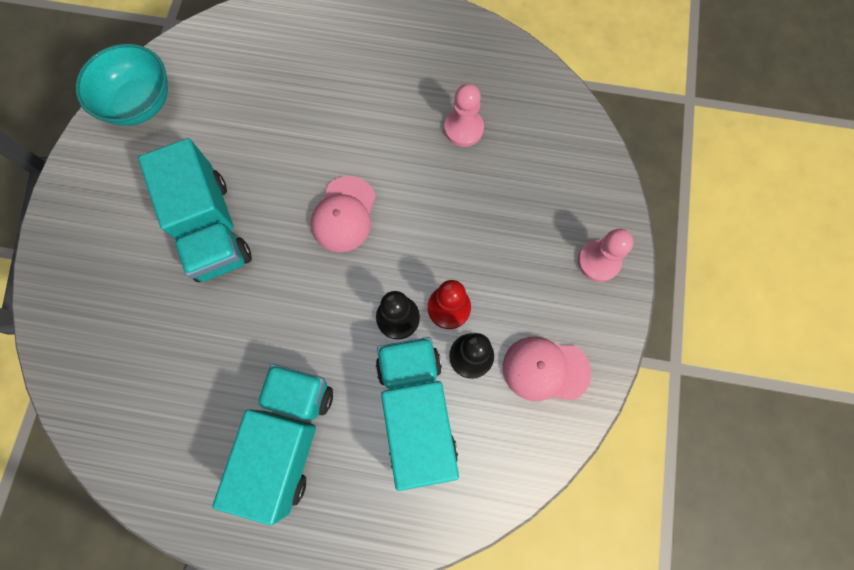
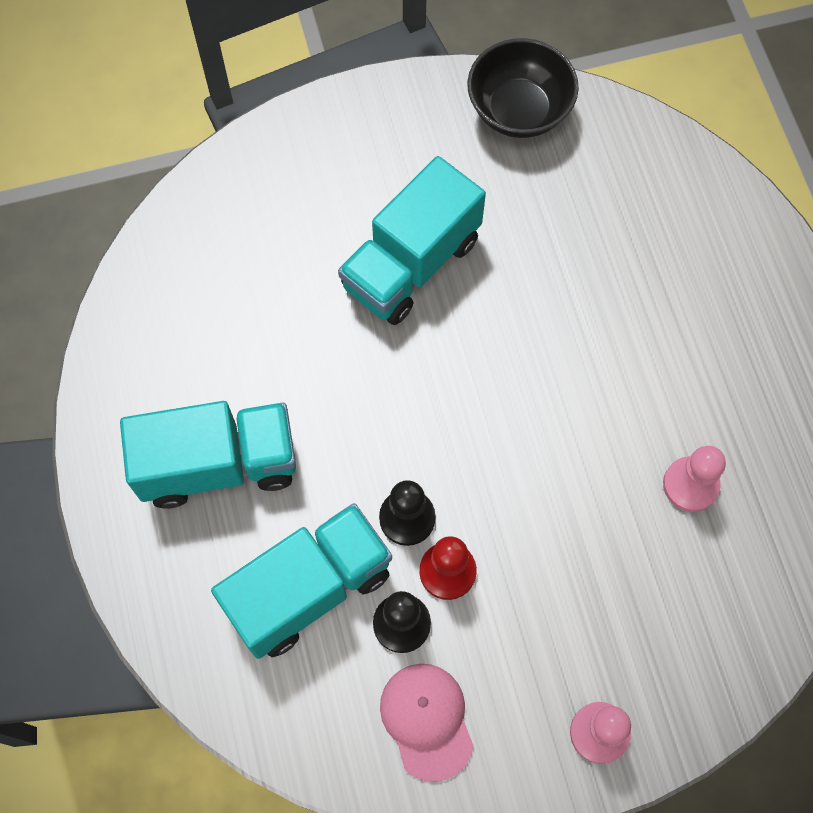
camera: 65 degrees right, 5 degrees down
(140, 103) = (519, 110): turquoise bowl -> black bowl
(344, 214) = (501, 397): pink cap -> none

